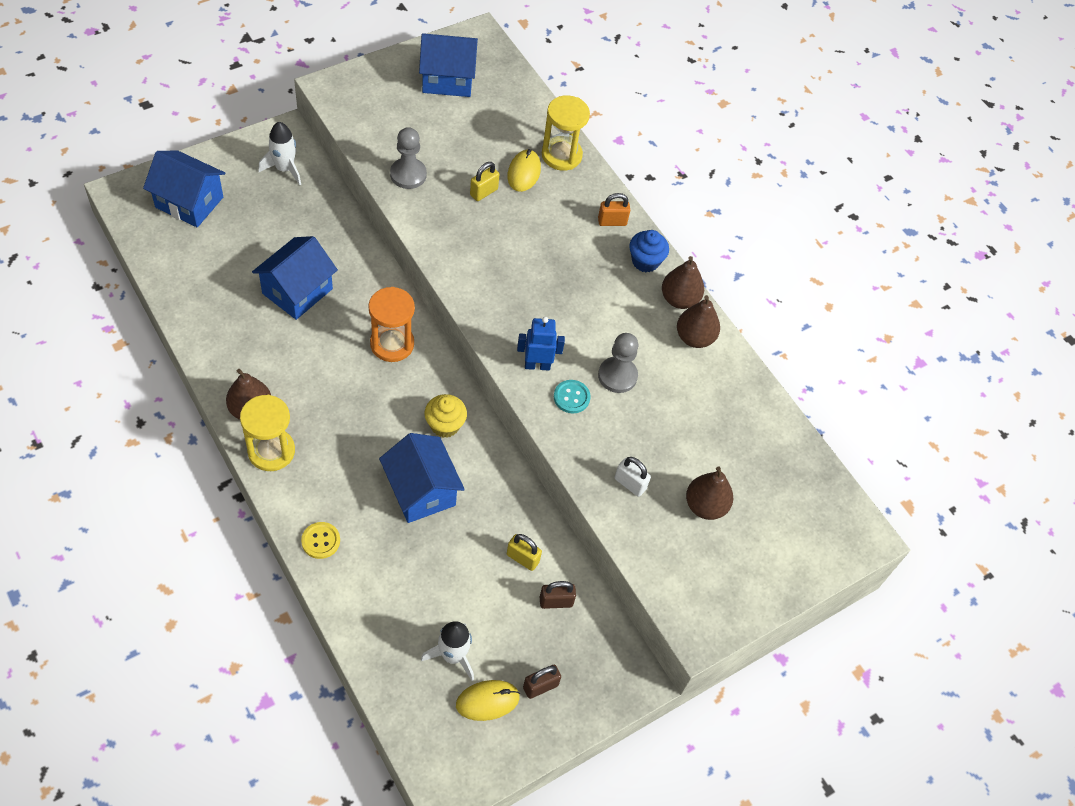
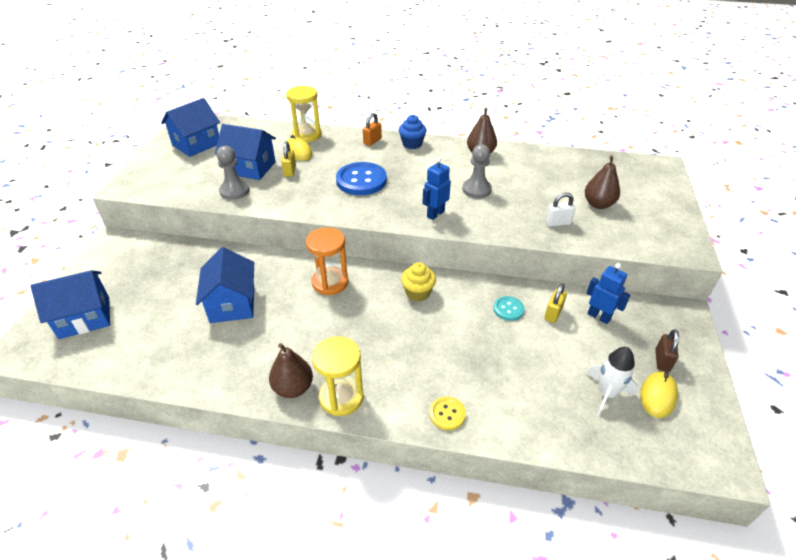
camera: 40 degrees left, 15 degrees down
(284, 169) = (136, 255): white rocket -> none
(421, 491) = (456, 333): blue house -> blue house (250, 168)
(522, 558) = (553, 313): yellow padlock -> yellow padlock turned 45 degrees counterclockwise
(530, 263) = (361, 180): none -> blue button
(556, 601) = (599, 316): brown padlock -> blue robot
(571, 397) = (473, 213): turquoise button -> turquoise button (508, 309)
(679, 299) = (450, 146): brown pear -> none

